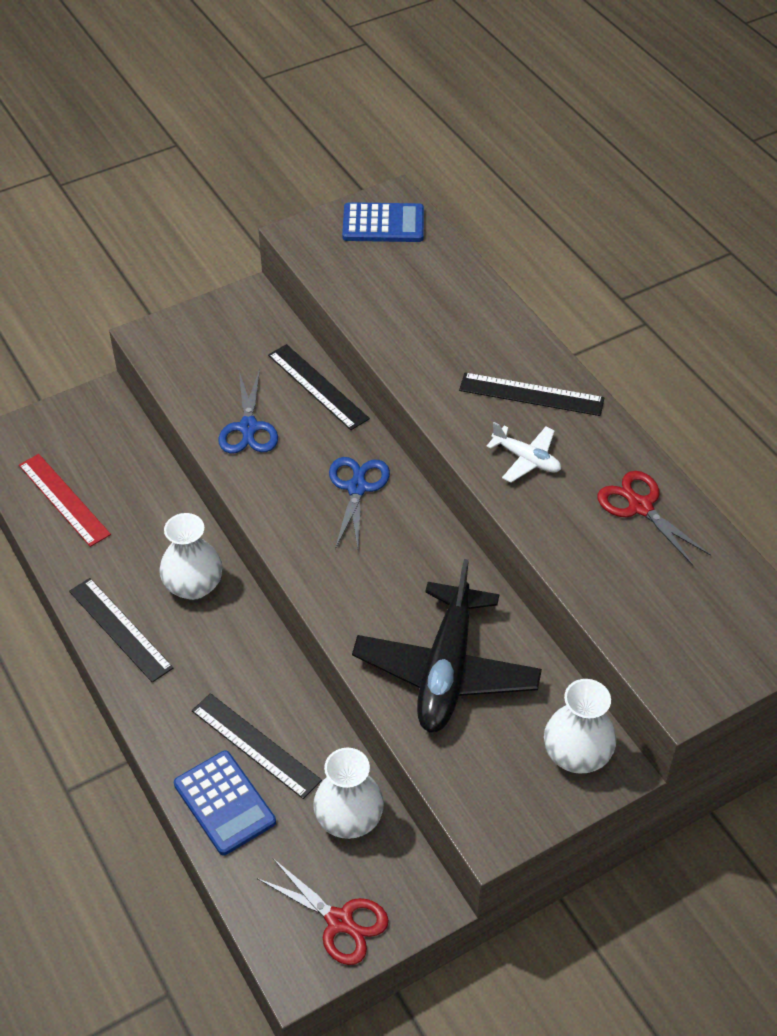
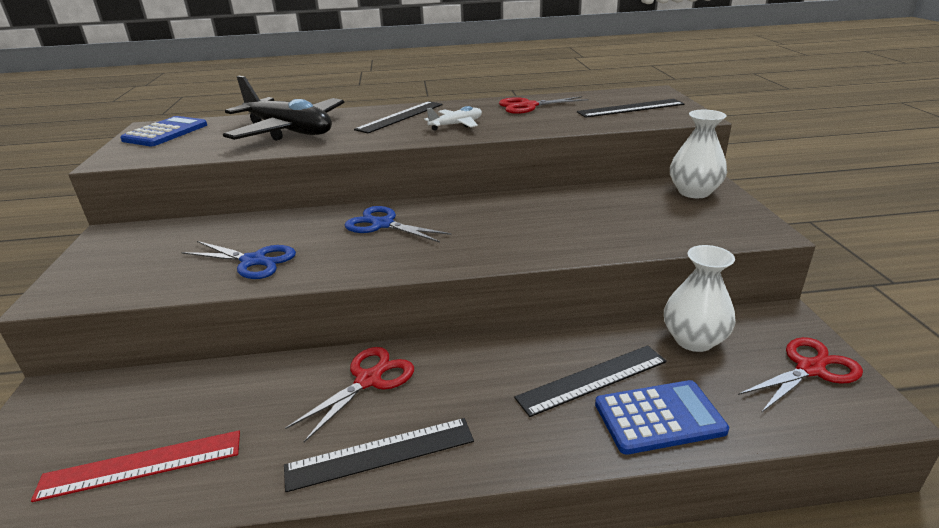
camera: 65 degrees left, 20 degrees down
(193, 585) = (368, 380): white vase -> red scissors
(317, 386) = (255, 222): black ruler -> black ruler (630, 108)
(446, 670) = (597, 221): black plane -> black plane (289, 131)

